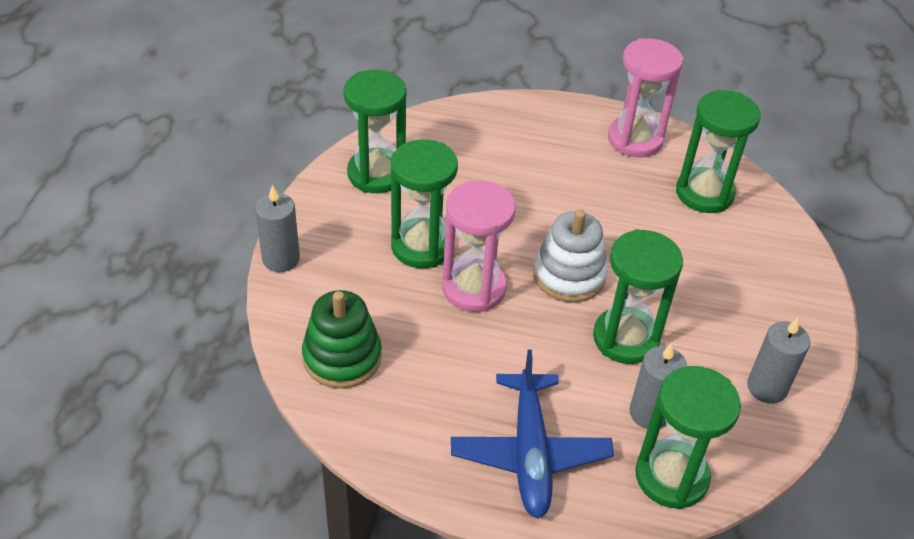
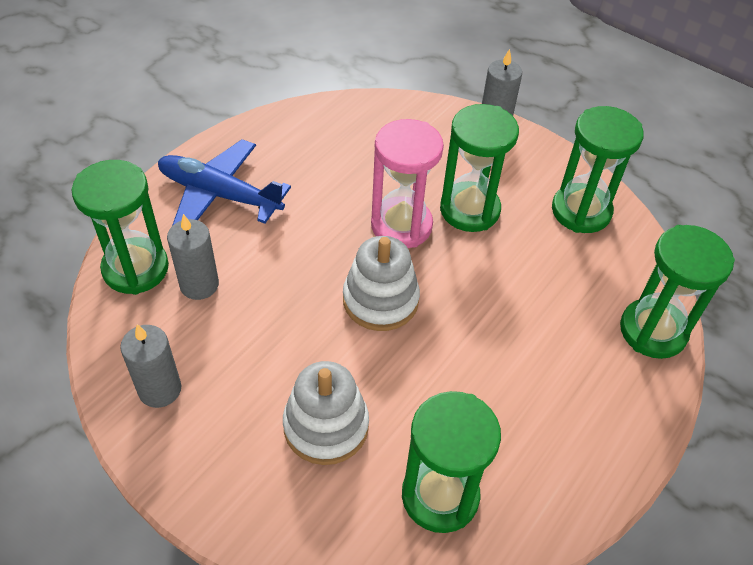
camera: 115 degrees right, 5 degrees up
(342, 357) = (373, 126): green stacking toy -> none
(625, 338) = (283, 307): green hourglass -> green hourglass (653, 331)
(635, 139) = (564, 470): pink hourglass -> none
(707, 269) = (326, 426): none -> white stacking toy

